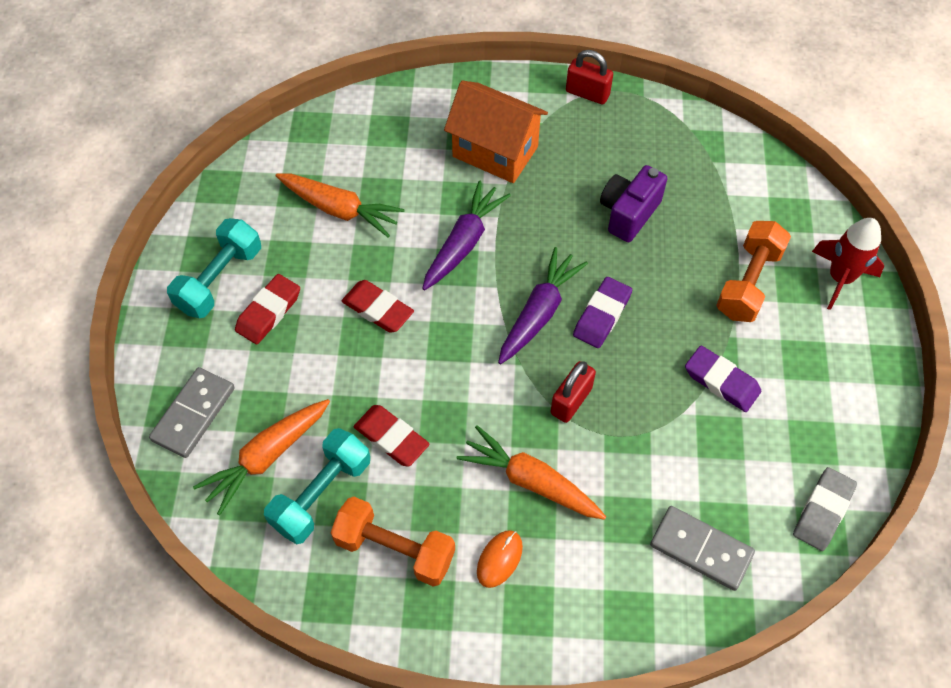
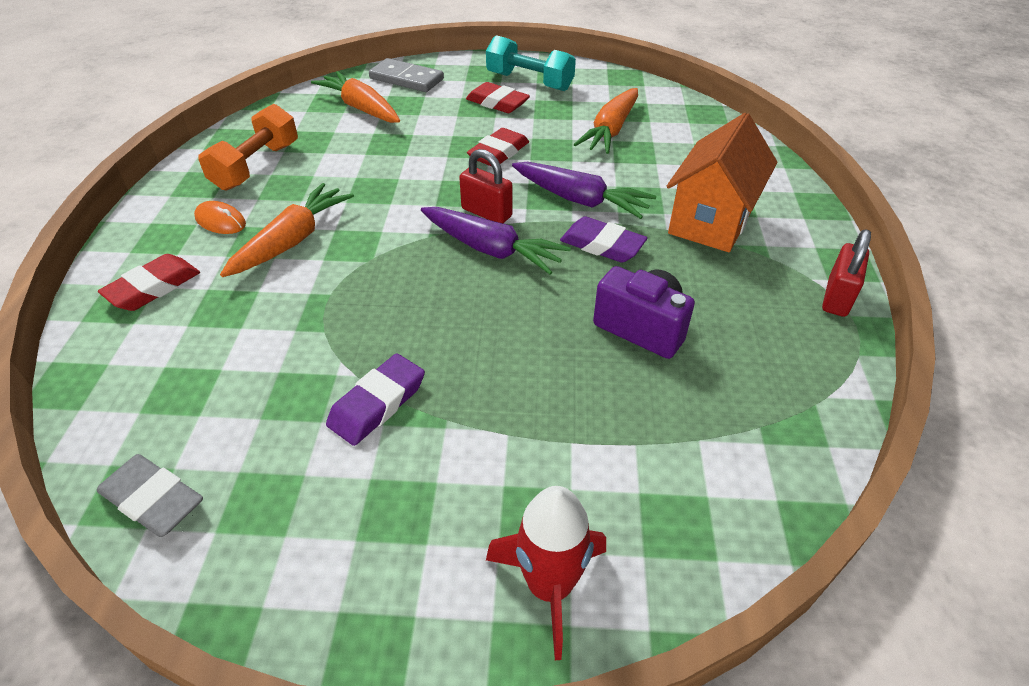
camera: 90 degrees right, 15 degrees down
(321, 494) = (320, 132): turquoise dumbbell -> none
(391, 438) = (362, 162): red eraser -> red eraser (153, 287)
(571, 401) = (377, 270): red padlock -> red padlock (486, 212)
(602, 315) = (486, 297): purple eraser -> purple eraser (602, 245)
(701, 549) = (161, 365): grey domino -> none
(748, 282) = (536, 450): orange dumbbell -> none

